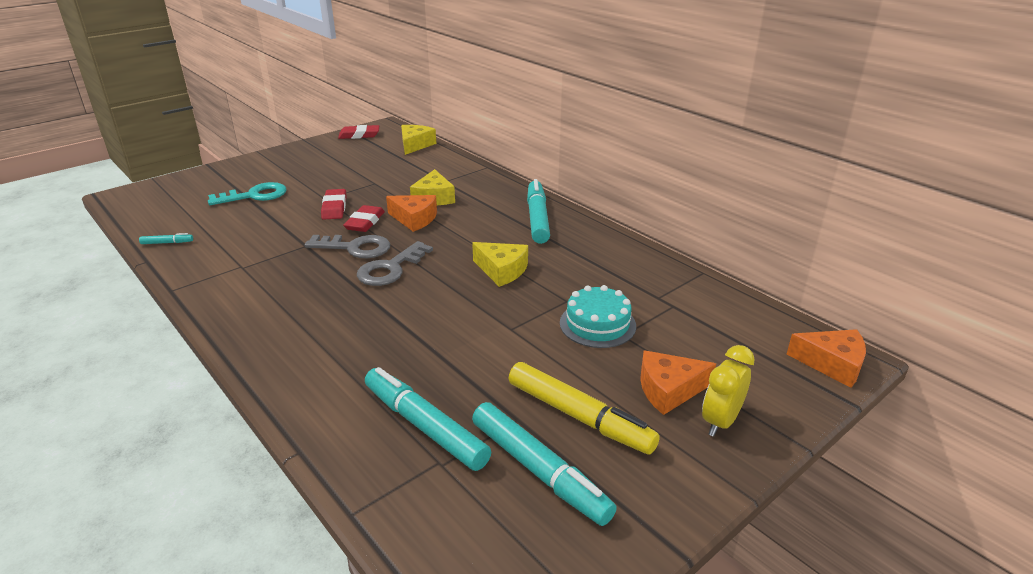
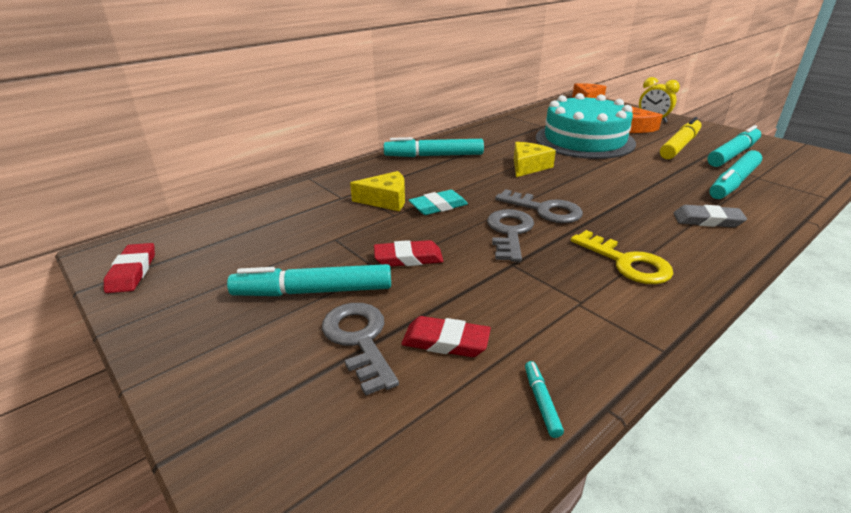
camera: 90 degrees left, 0 degrees up
(255, 195) = (359, 340): turquoise key -> grey key
(279, 296) = (627, 263): none -> yellow key
(310, 181) = (313, 291): none -> turquoise marker
(330, 366) = (707, 220): none -> grey eraser
(365, 222) = (448, 233): red eraser -> red eraser (445, 341)
(414, 219) = (438, 206): orange cheese -> turquoise eraser
(415, 145) = (212, 222): yellow cheese -> none
(597, 324) = (584, 140): turquoise cake -> turquoise cake, size x1.91

